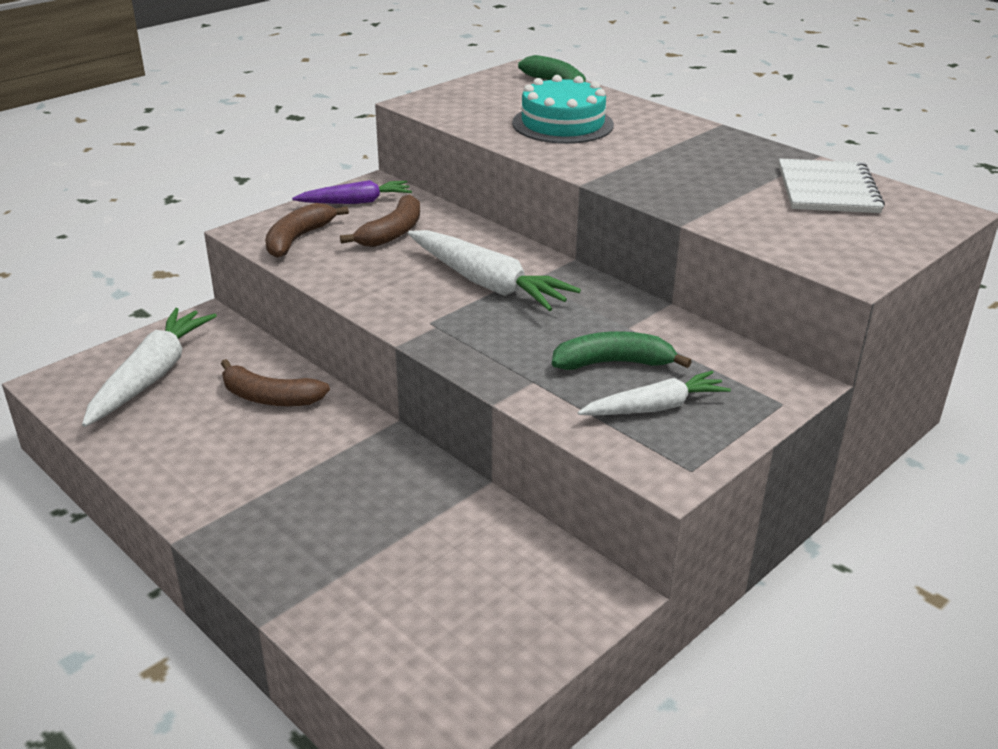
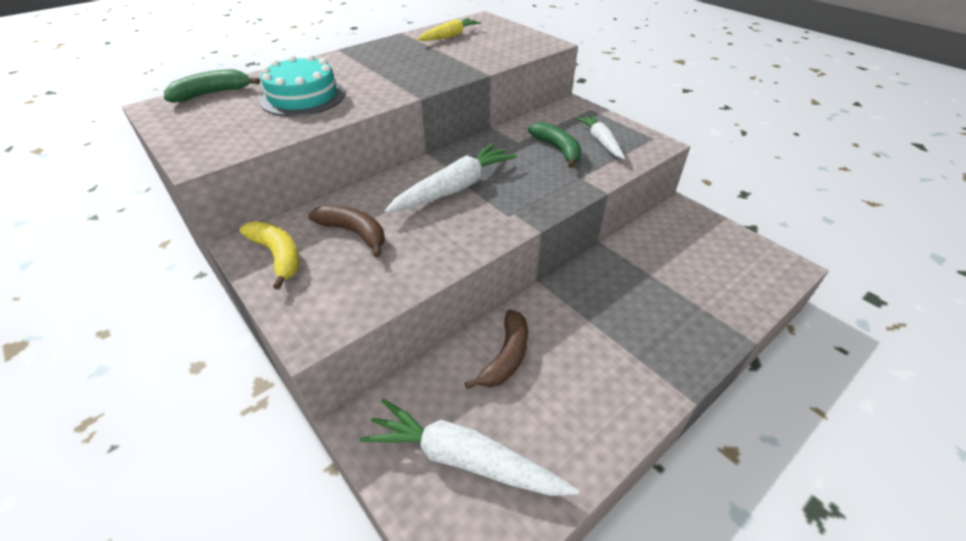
camera: 85 degrees left, 10 degrees up
(298, 239) = (344, 293): brown banana -> none
(356, 202) = (278, 256): purple carrot -> yellow banana
(613, 363) = (558, 149): green banana -> green banana turned 150 degrees clockwise
(827, 189) = (449, 36): white notebook -> yellow carrot

